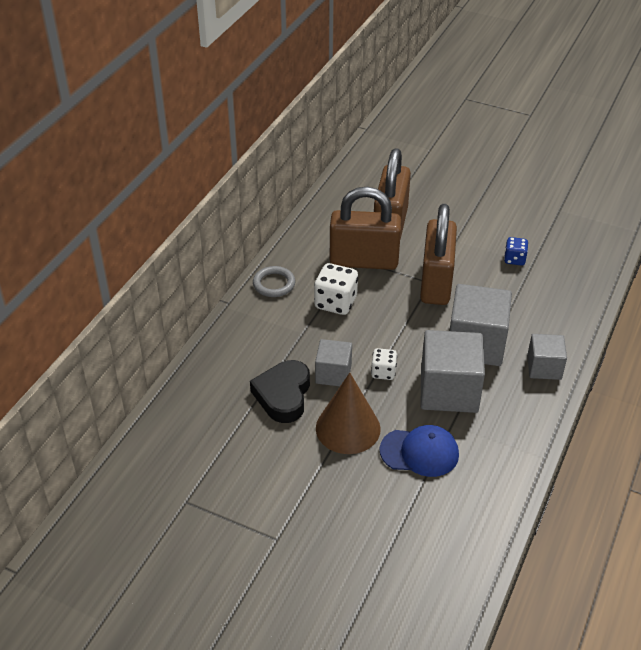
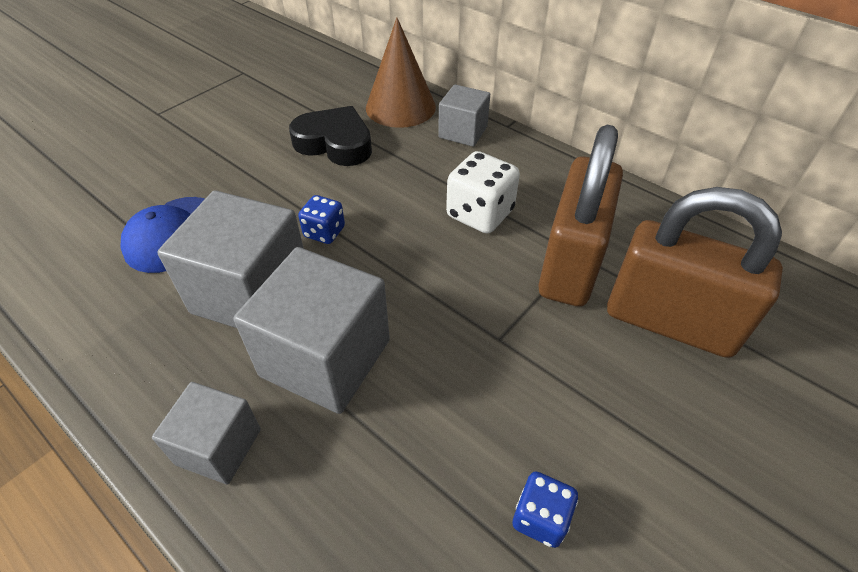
camera: 105 degrees right, 5 degrees up
(274, 284) = (534, 164): grey ring -> none
(333, 374) = (346, 187): grey cube -> grey cube (463, 132)
(348, 428) = (254, 182): brown cone -> brown cone (400, 107)
(383, 372) = (324, 232): white dice -> blue dice
(436, 283) = (495, 346): brown padlock -> none

